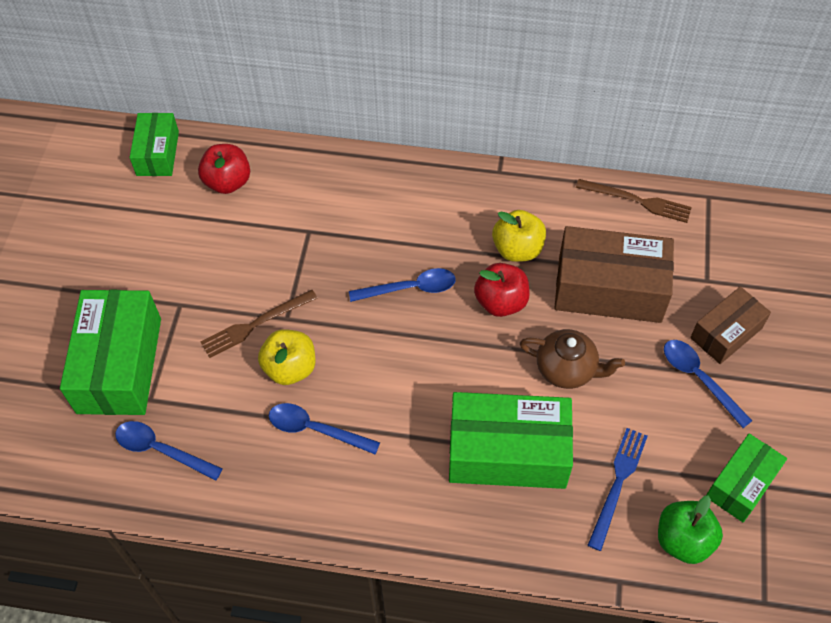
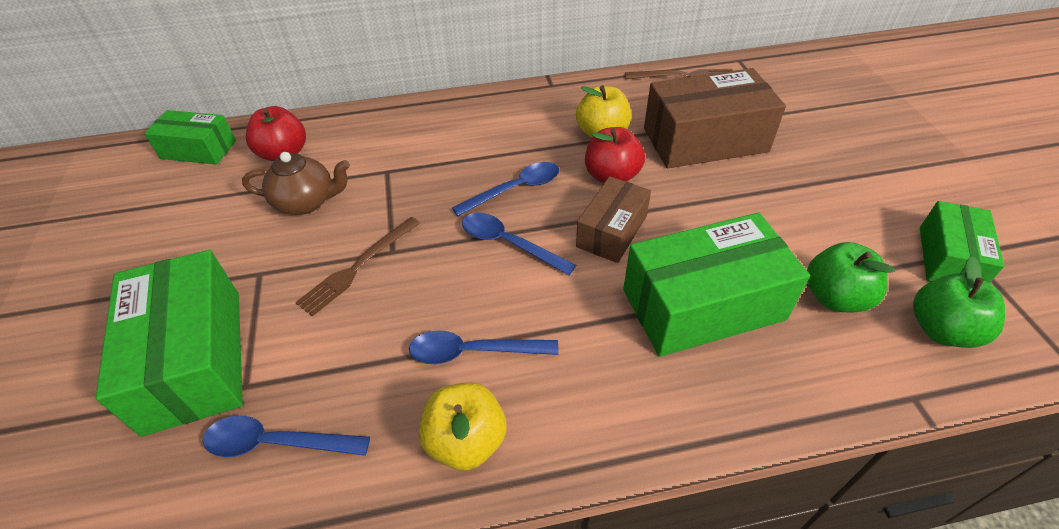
camera: 20 degrees left, 10 degrees down
(158, 153) = (198, 149): green box -> green box turned 60 degrees counterclockwise
(290, 368) = (416, 297): yellow apple -> yellow apple (466, 441)
(567, 369) = (711, 212): brown teapot -> brown teapot (306, 202)
(618, 483) = (835, 297): blue fork -> green apple
(699, 379) = (836, 184): blue spoon -> blue spoon (509, 243)
(726, 333) = (830, 144): brown box -> brown box (612, 231)

